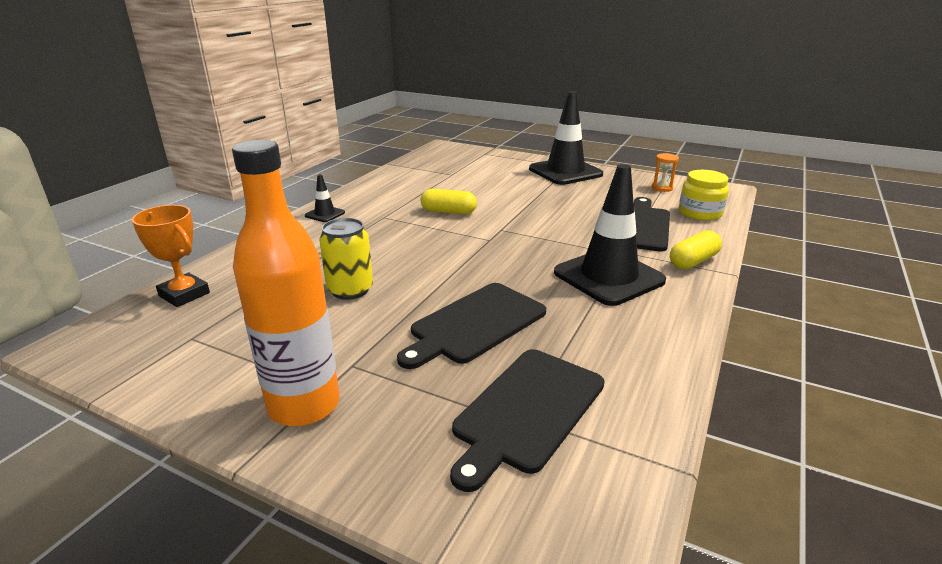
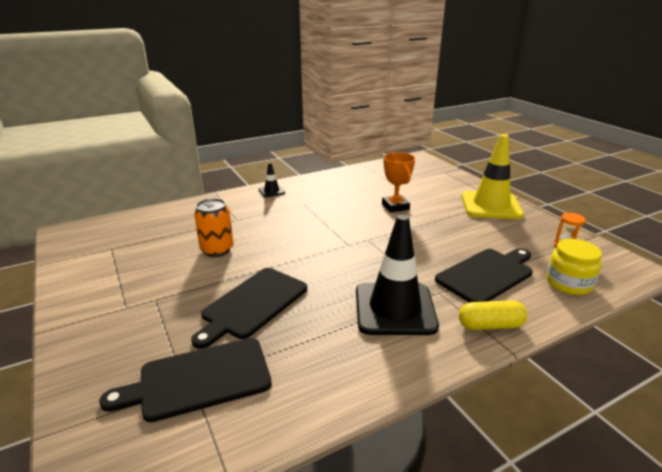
camera: 35 degrees right, 0 degrees up
(184, 294) = (139, 221): orange trophy -> orange trophy (395, 206)
(304, 405) = (104, 312): orange bottle -> none
(350, 290) = (217, 250): yellow can -> orange can
(448, 212) = (350, 213): yellow capsule -> none
(475, 324) = (252, 304): black cutting board -> black cutting board turned 45 degrees counterclockwise
(565, 172) = (491, 205): black traffic cone -> yellow traffic cone

